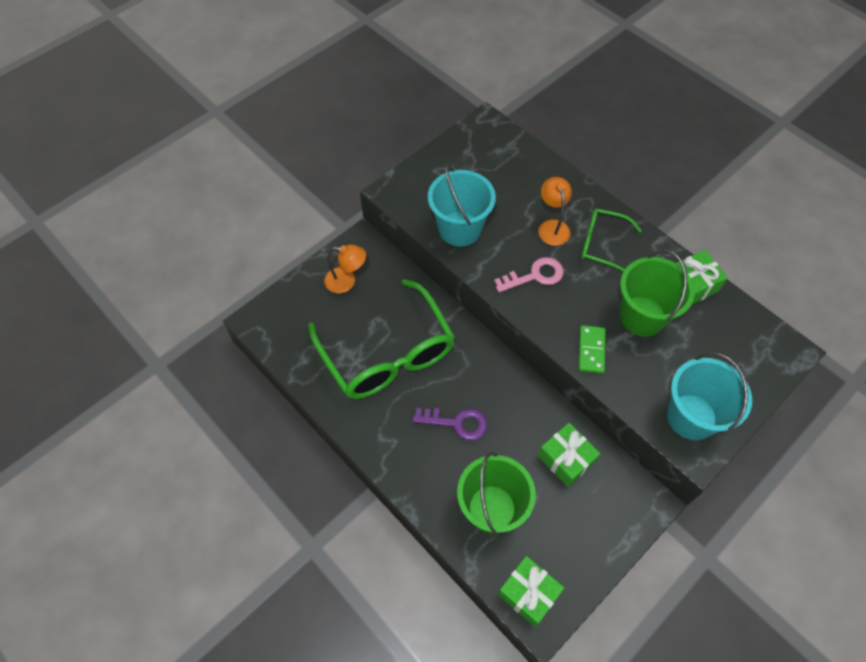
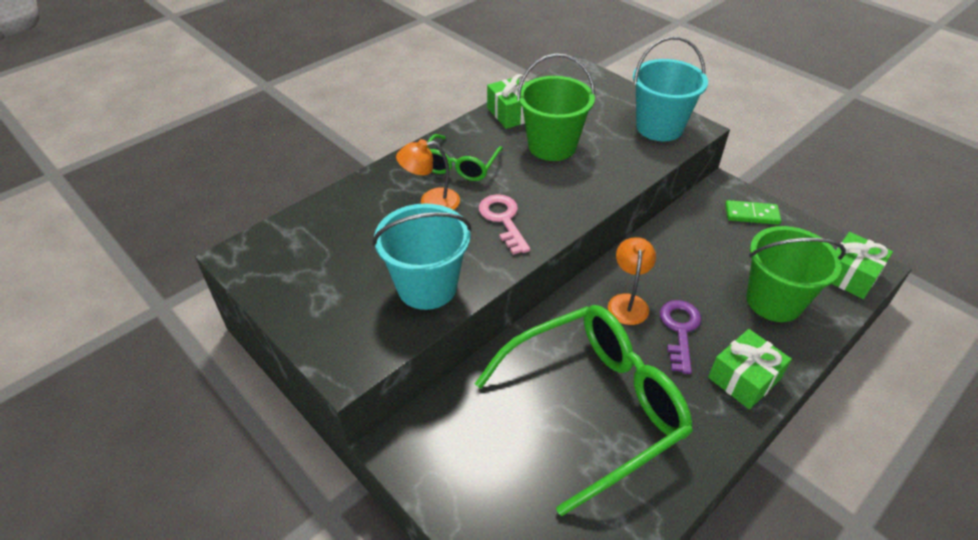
camera: 90 degrees left, 15 degrees down
(346, 281) = (472, 465): orange lamp -> orange lamp (628, 302)
(566, 459) = (698, 240): green gift -> green gift (744, 378)
(591, 350) = (599, 183): green domino -> green domino (751, 214)

